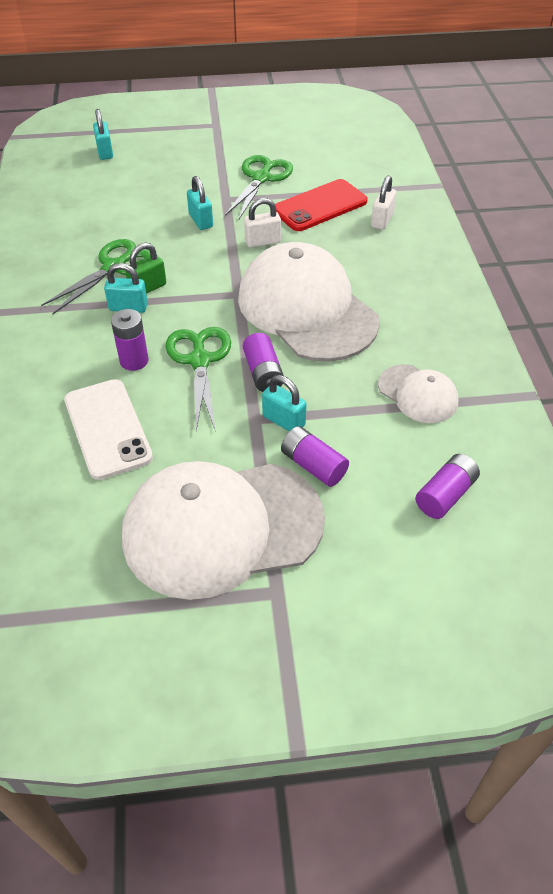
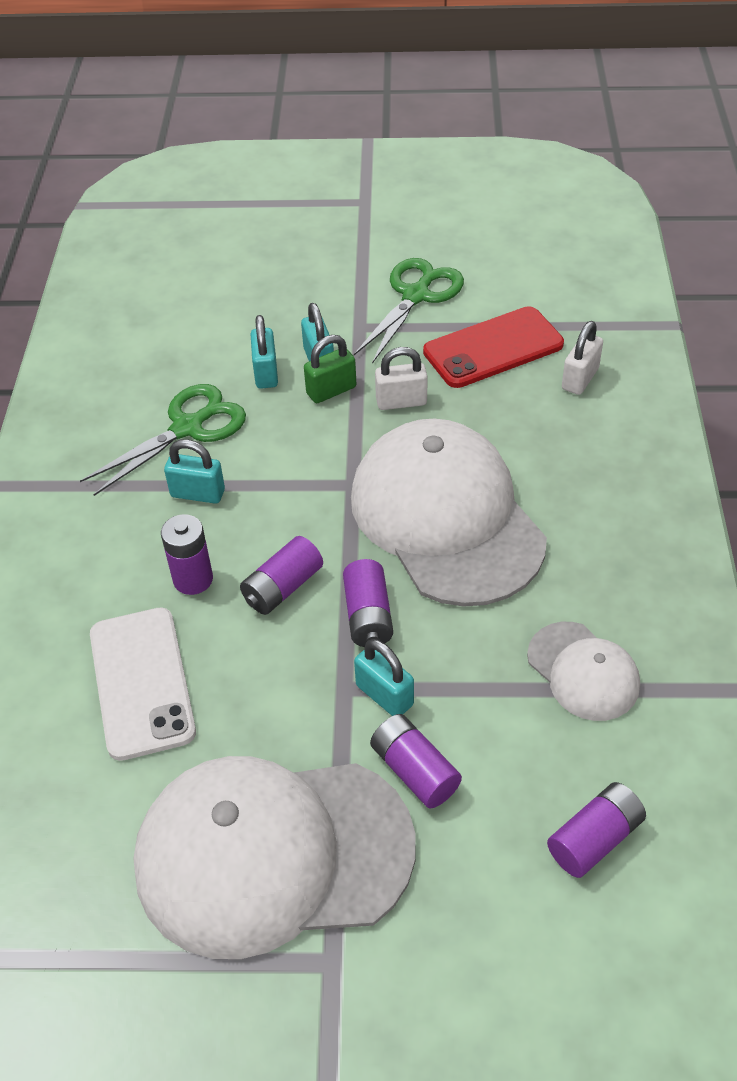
camera: 10 degrees right, 0 degrees up
(105, 152) = (202, 238): turquoise padlock -> turquoise padlock (266, 373)
(148, 288) = (229, 464): green padlock -> green padlock (331, 390)
(200, 361) = (283, 587): green scissors -> purple battery

